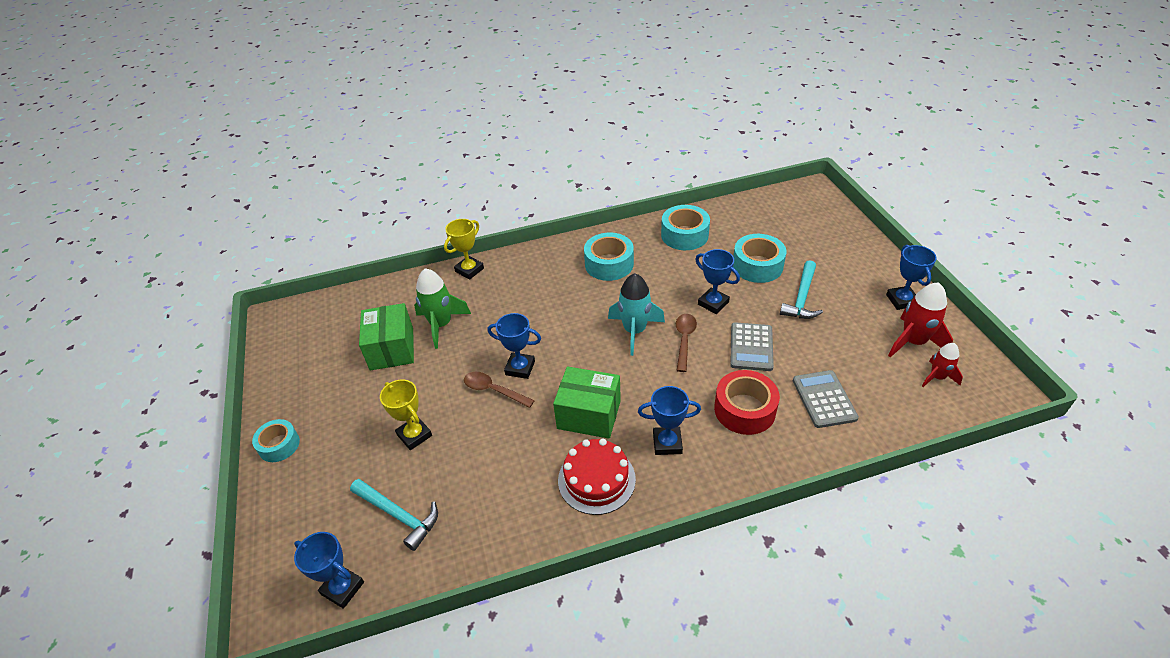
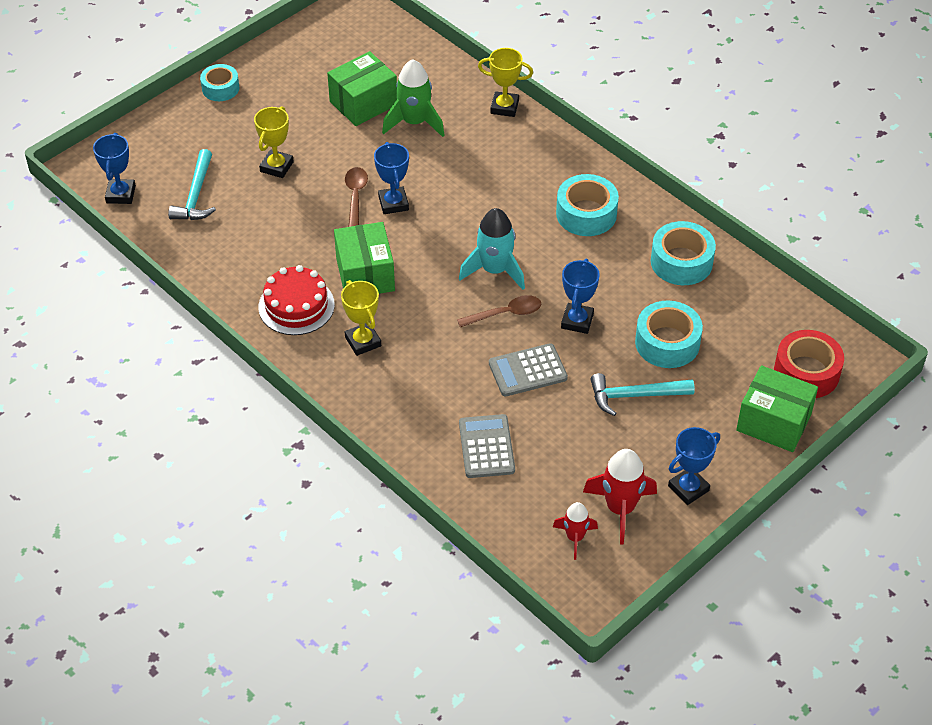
camera: 60 degrees right, 5 degrees up
(667, 443) = (363, 341): blue trophy -> yellow trophy
(744, 409) = (436, 387): red tape -> red tape (806, 372)
(824, 399) = (486, 447): grey calculator -> grey calculator turned 60 degrees counterclockwise
(852, 242) = (773, 422): none -> green box

